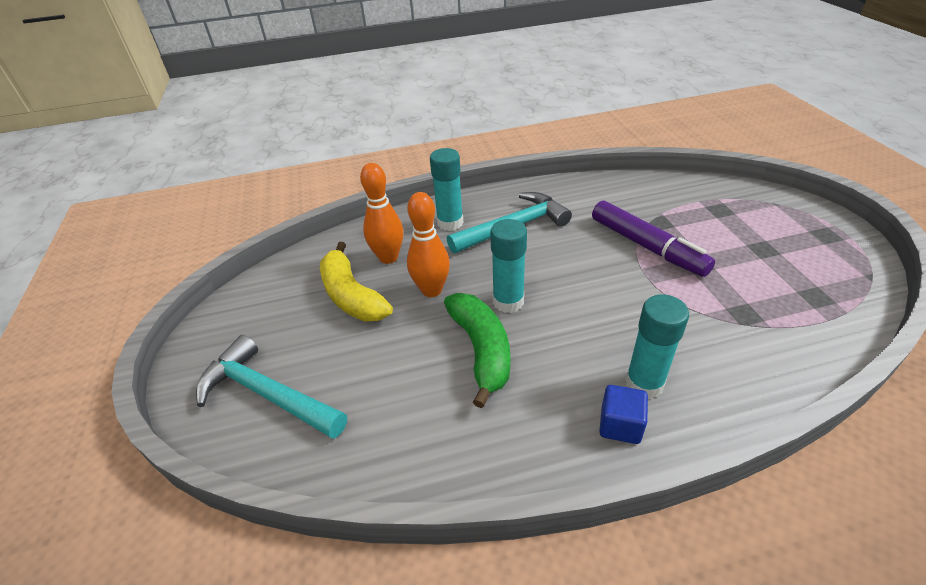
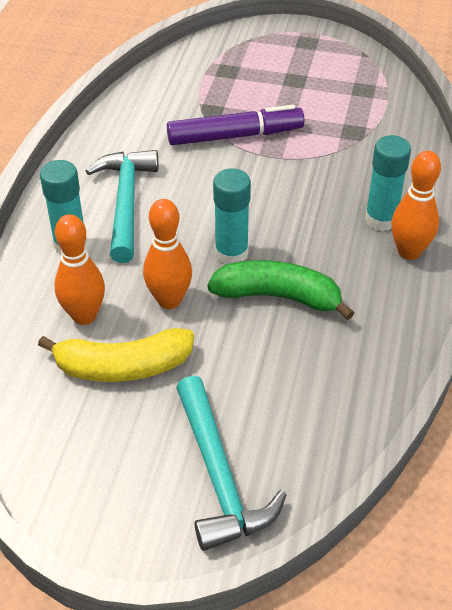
camera: 65 degrees left, 5 degrees up
(267, 394) = (219, 476): turquoise hammer -> turquoise hammer turned 75 degrees counterclockwise
(620, 425) = (409, 252): blue cube -> orange bowling pin

